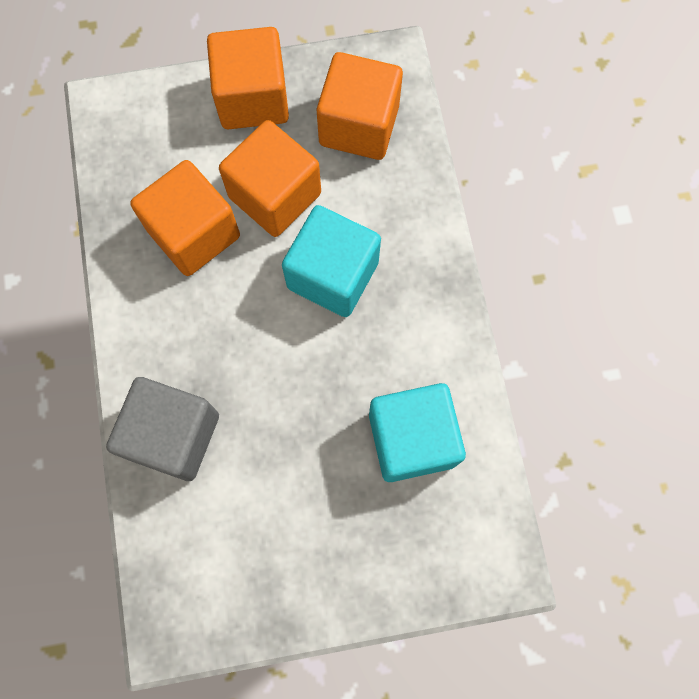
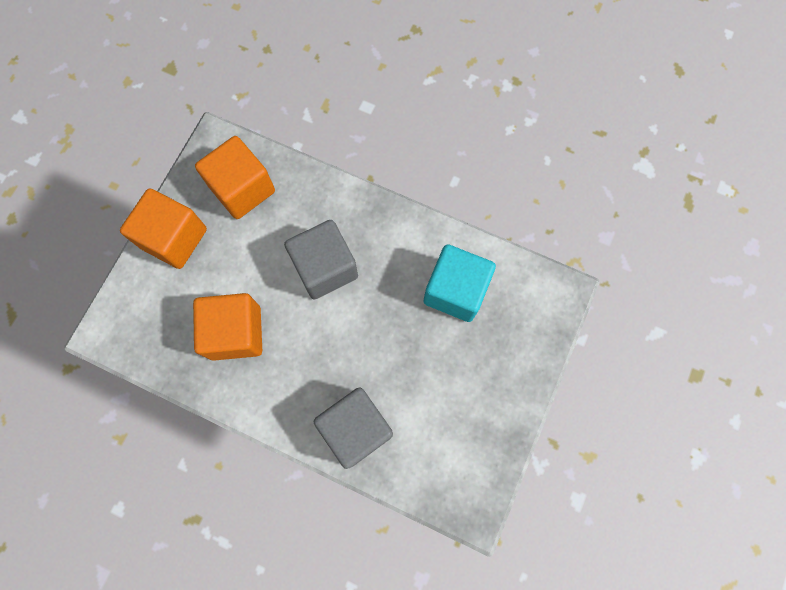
camera: 55 degrees left, 0 degrees up
(275, 195) = (249, 268): orange cube -> none
(333, 275) = (325, 268): turquoise cube -> grey cube

